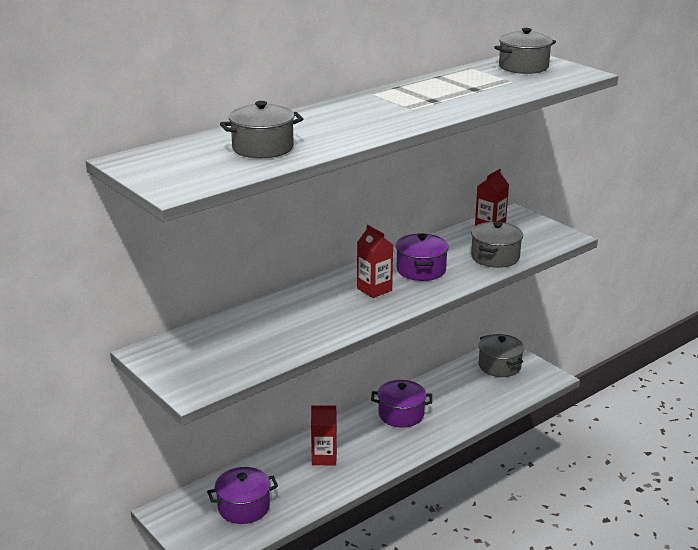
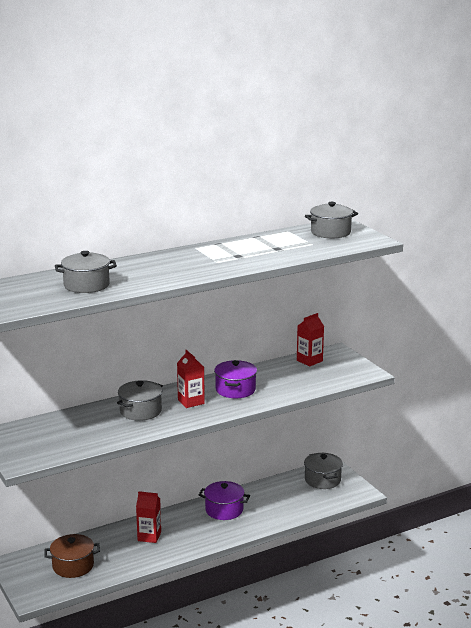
camera: 10 degrees right, 5 degrees down
(244, 507) = (73, 566): purple pot -> brown pot
(495, 257) = (300, 384): grey pot -> grey pot (140, 411)

